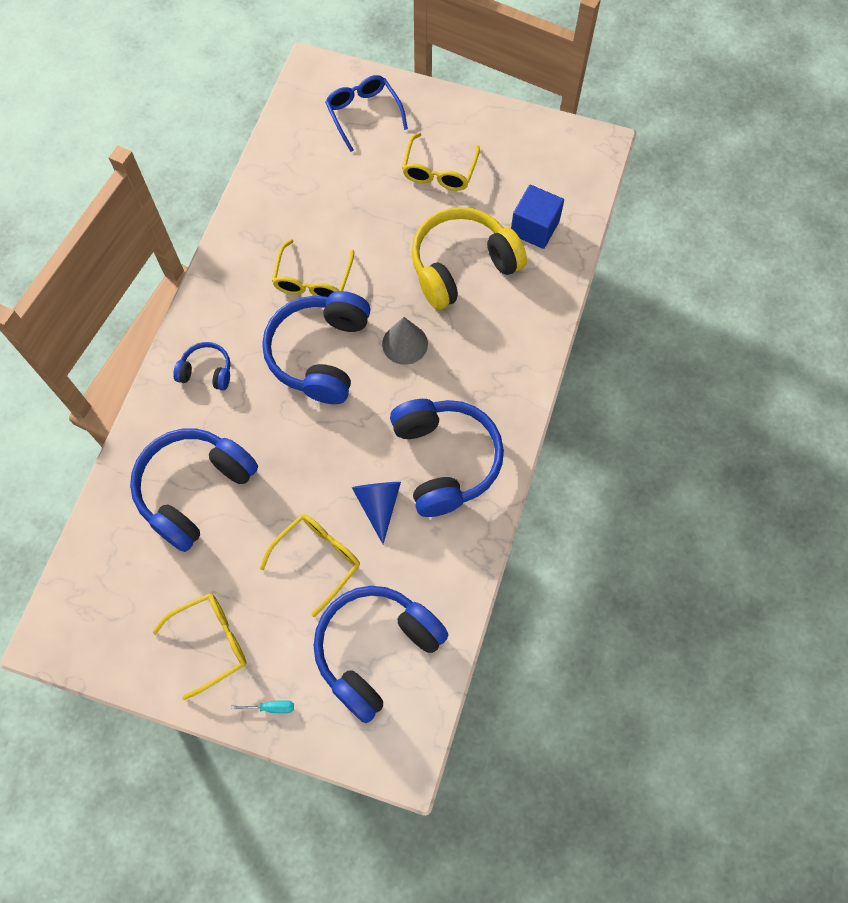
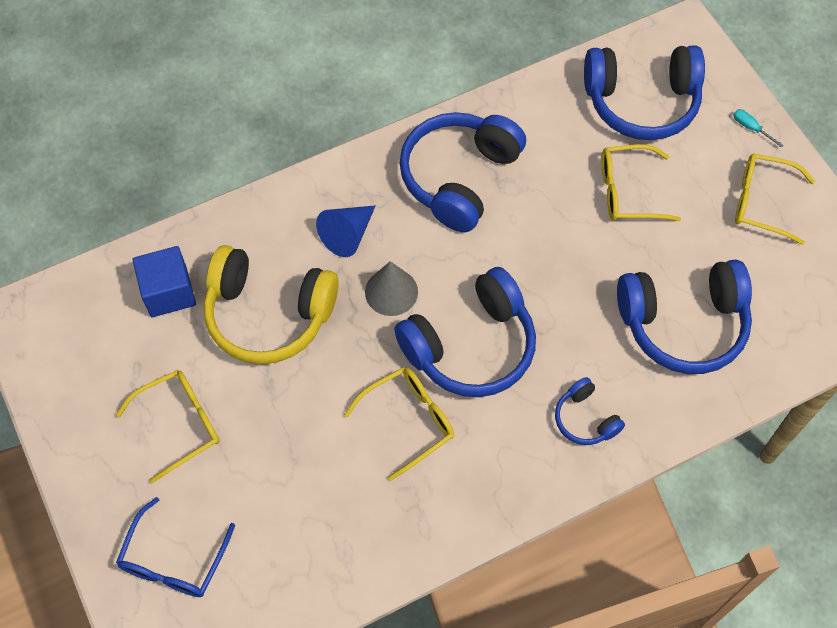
camera: 135 degrees left, 5 degrees down
(378, 505) = (543, 189): blue cone -> blue cone (348, 235)

